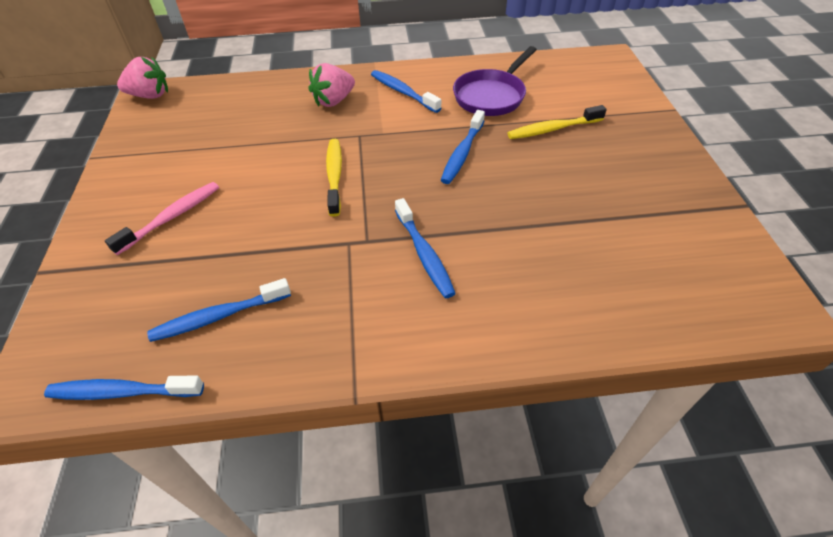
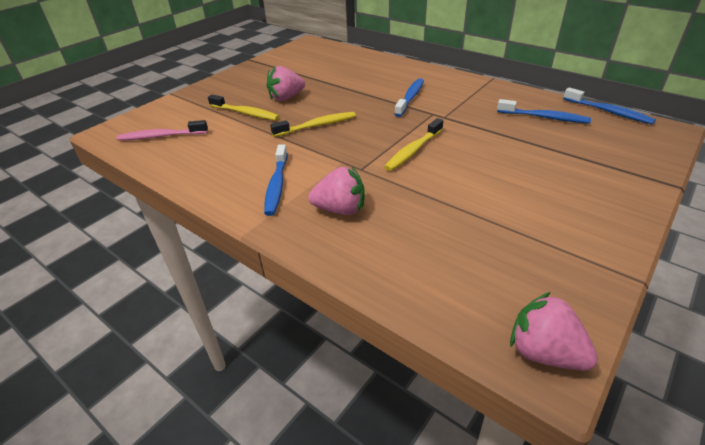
camera: 135 degrees left, 10 degrees down
(172, 217) = (557, 177): pink toothbrush -> pink toothbrush (161, 136)
(462, 153) = (317, 125): blue toothbrush -> yellow toothbrush
(491, 96) = (230, 148): purple pan -> none
(557, 169) = (286, 98): none -> pink strawberry

